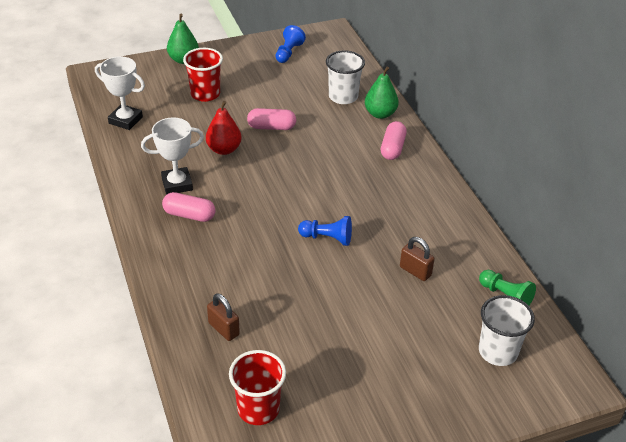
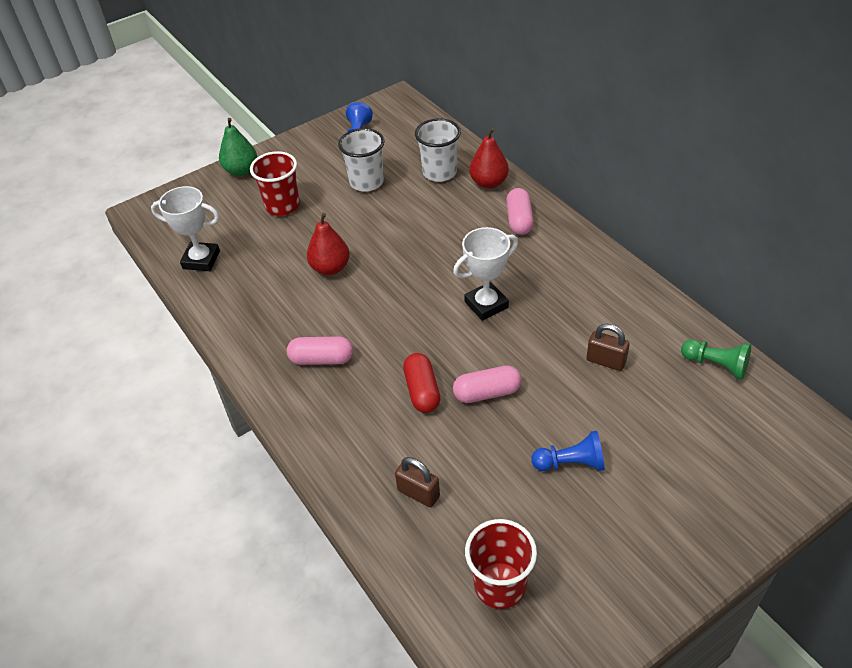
camera: 10 degrees left, 5 degrees up
(177, 184) = (292, 324): white trophy -> white trophy (486, 304)
(258, 257) = (422, 391): none -> red capsule
(271, 127) = (374, 227): pink capsule -> pink capsule (487, 393)
(327, 238) = (491, 346): blue pawn -> blue pawn (571, 463)
(380, 114) = (489, 183): green pear -> red pear
(498, 351) = (737, 434): white cup -> white cup (366, 182)

